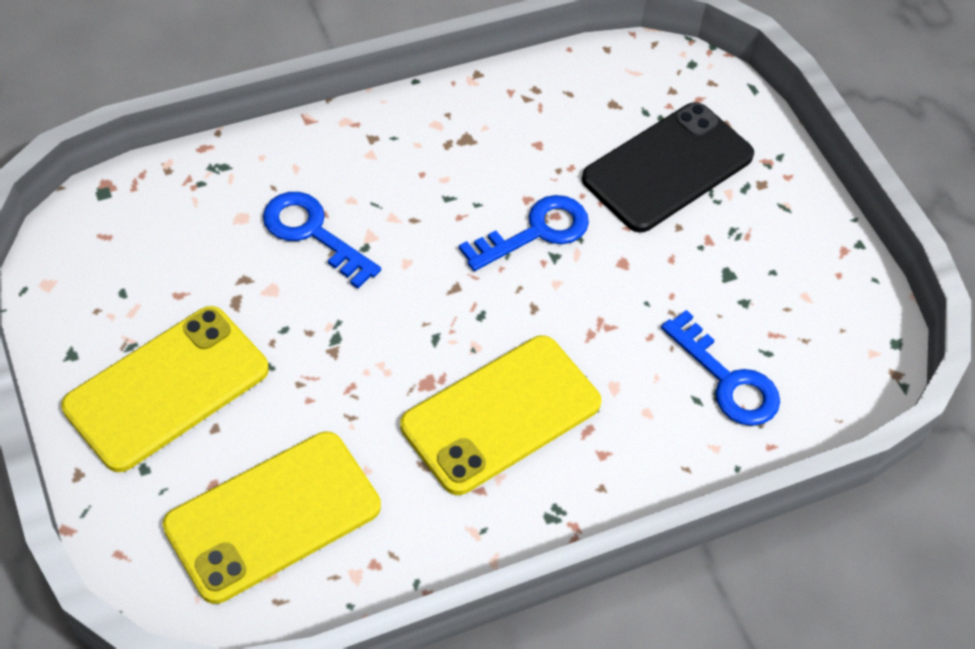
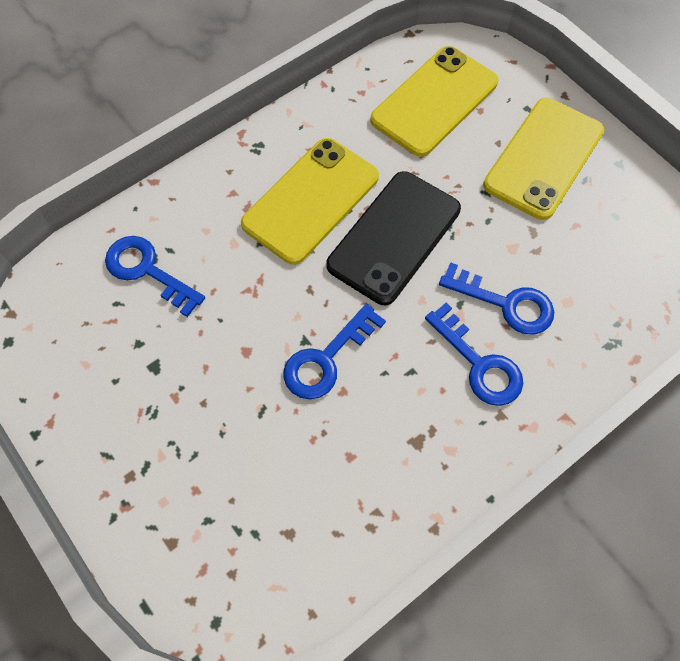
camera: 170 degrees right, 10 degrees up
(372, 185) = (479, 364): none -> blue key
(667, 167) = (222, 467): black phone -> black phone (394, 237)

